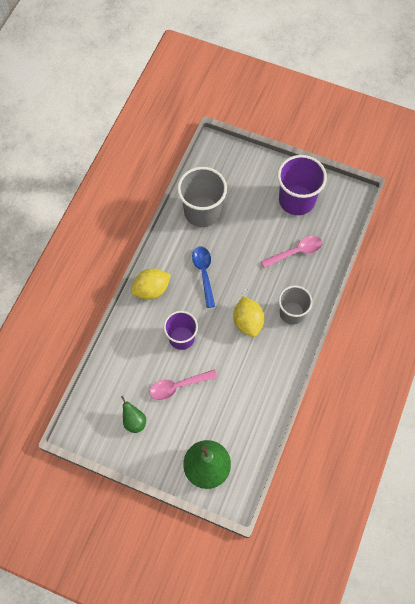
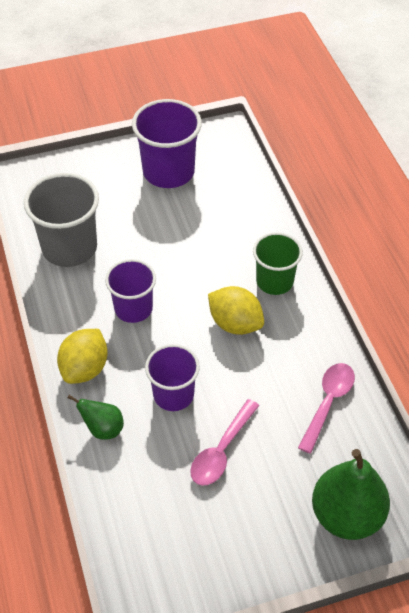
camera: 40 degrees left, 15 degrees down
(134, 421) = (206, 533): green pear -> green pear (103, 429)
(204, 273) = (133, 308): blue spoon -> purple cup
(292, 313) = (274, 281): grey cup -> green cup
(296, 252) = (218, 220): pink spoon -> pink spoon (328, 403)

